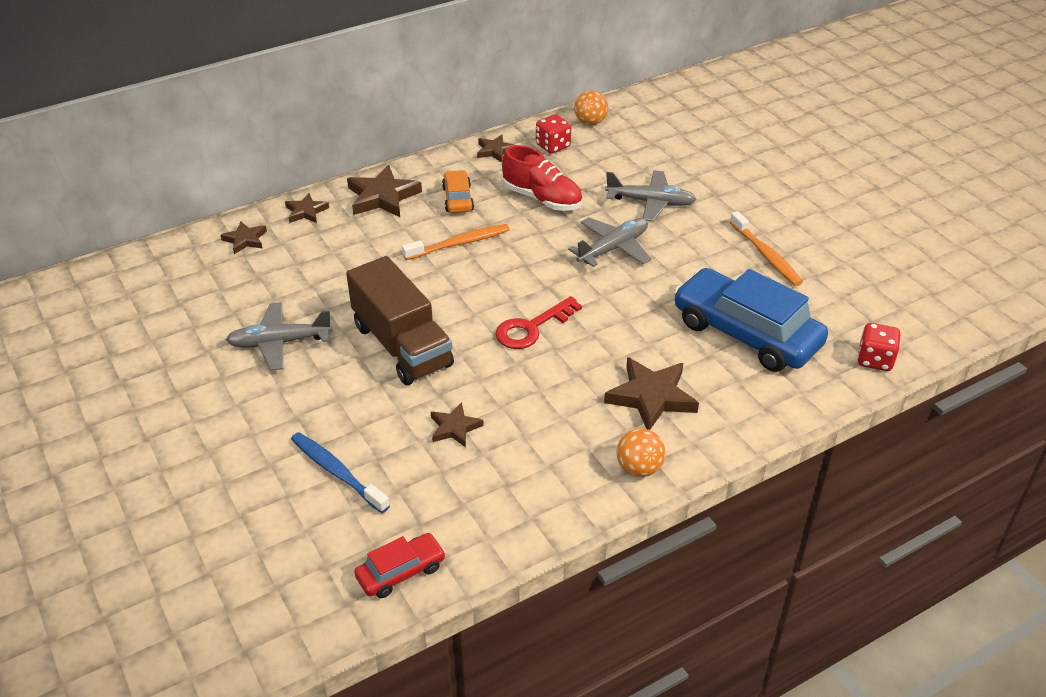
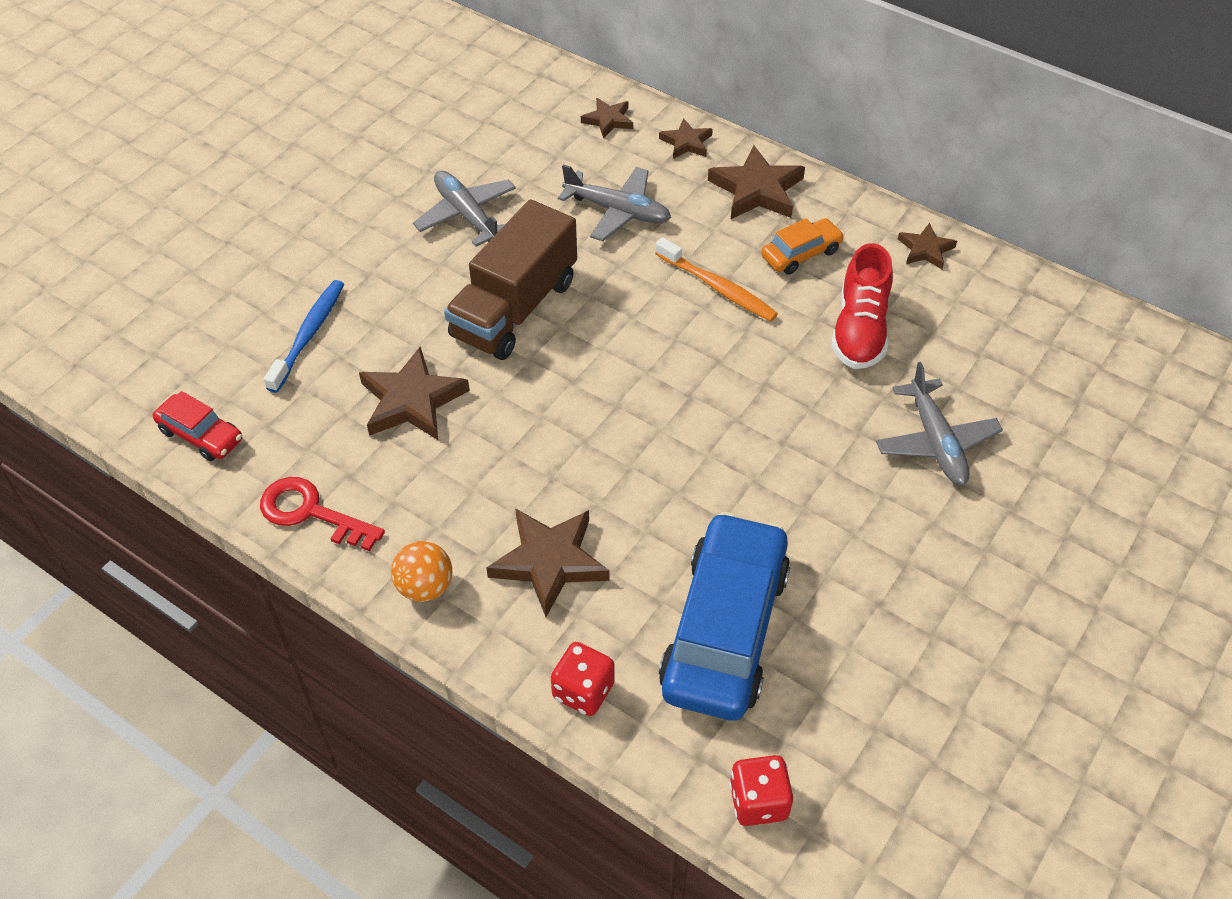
camera: 65 degrees right, 10 degrees up
(454, 428) = (412, 400): brown star -> brown star, size x1.74
(532, 328) = (607, 408): red key -> red key (311, 513)
(553, 146) = (982, 300): red dice -> red dice (583, 691)
(590, 122) = (1070, 318): orange ball -> none
(613, 248) = (808, 434): grey plane -> grey plane (618, 211)
(766, 255) = (909, 608): orange toothbrush -> none

